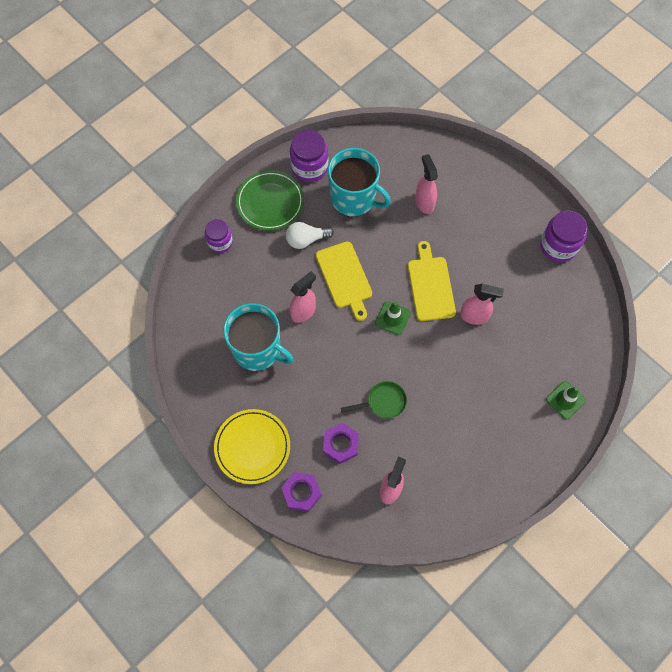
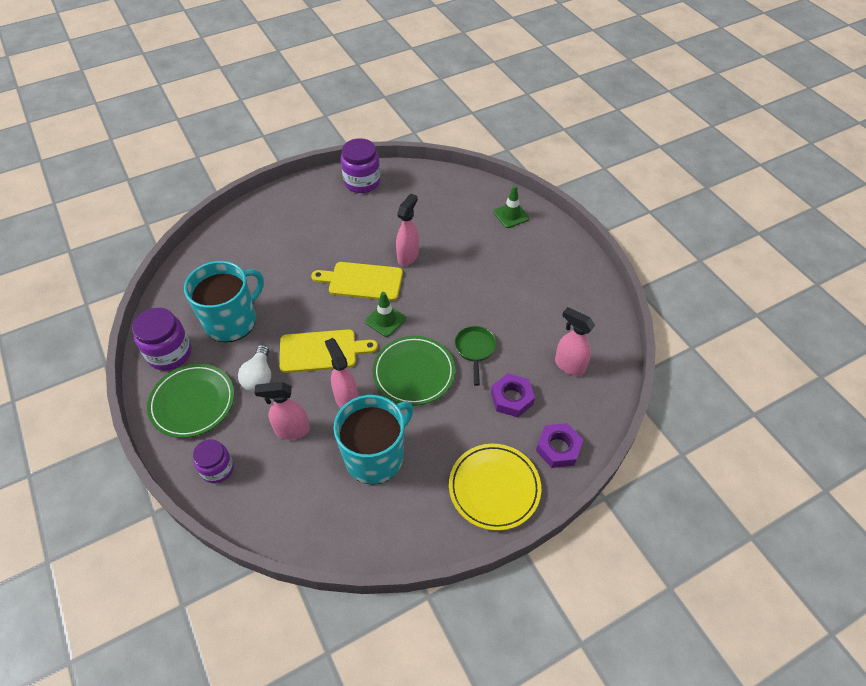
camera: 75 degrees left, 15 degrees down
(344, 357) = (414, 372): none -> green plate
(424, 202) = (268, 264): pink spray bottle -> pink spray bottle (292, 430)

